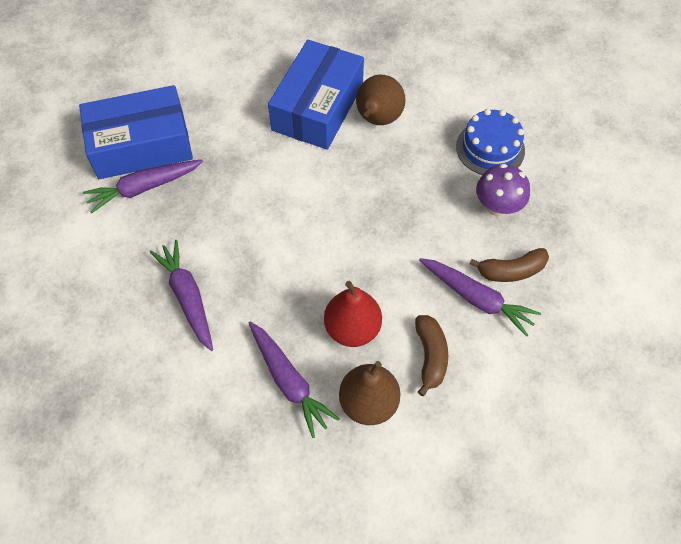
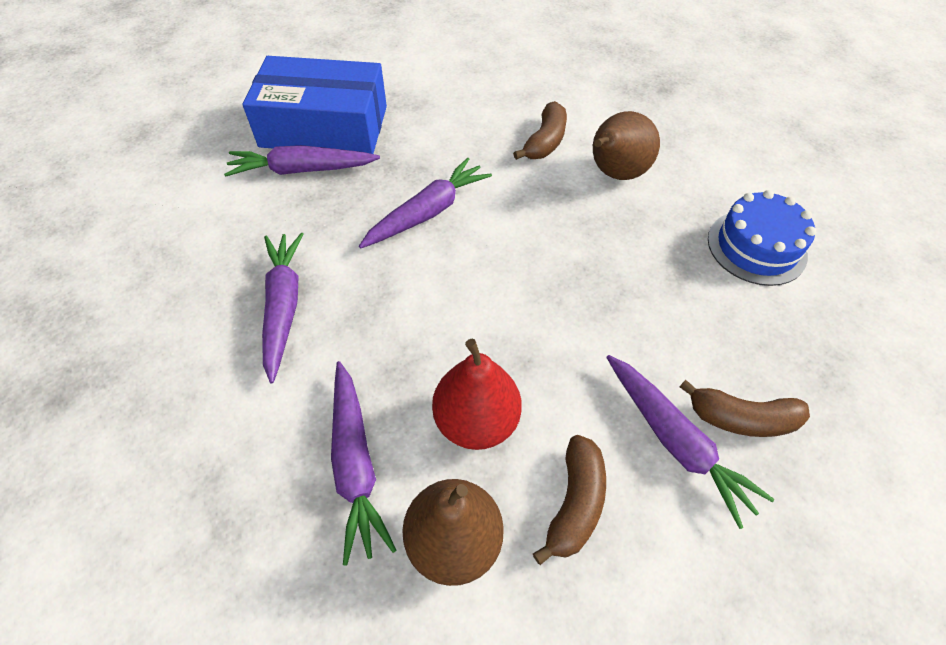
camera: 20 degrees right, 5 degrees down
(256, 193) = (428, 212): none -> purple carrot
(317, 107) = (545, 141): blue box -> brown banana
(497, 207) = (745, 323): purple mushroom -> none

